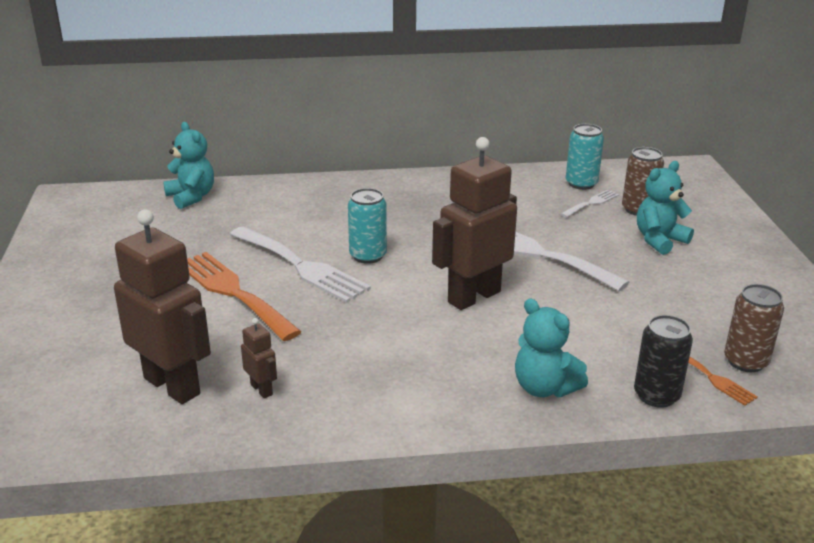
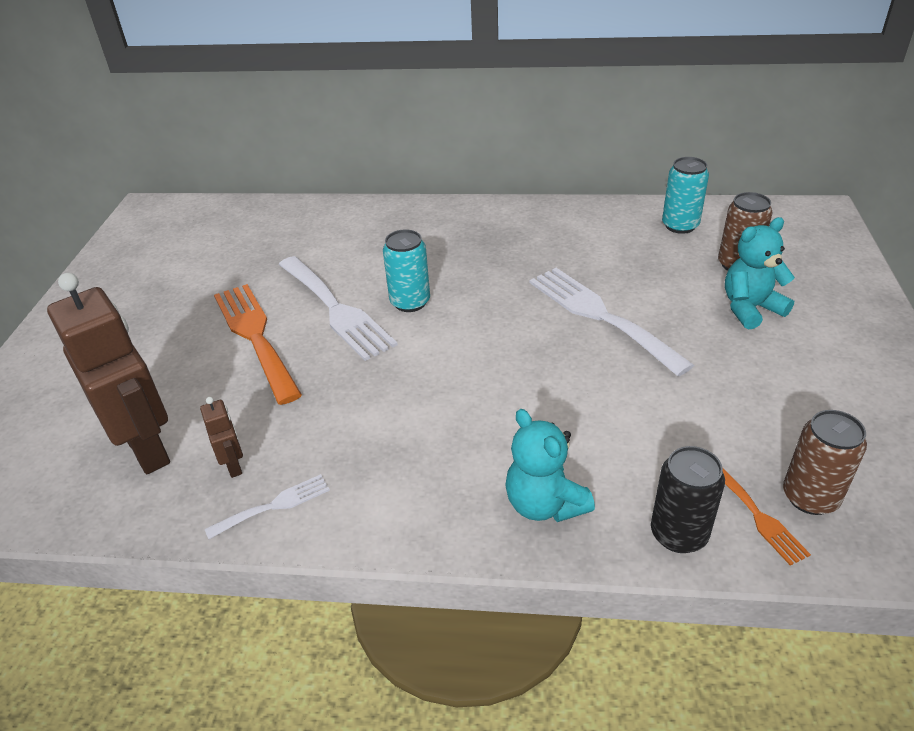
camera: 15 degrees right, 10 degrees up
(191, 197) = (261, 216): turquoise teddy bear -> none
(473, 296) = (506, 366): brown robot -> none
(591, 203) = (684, 252): white fork -> white fork (274, 505)

